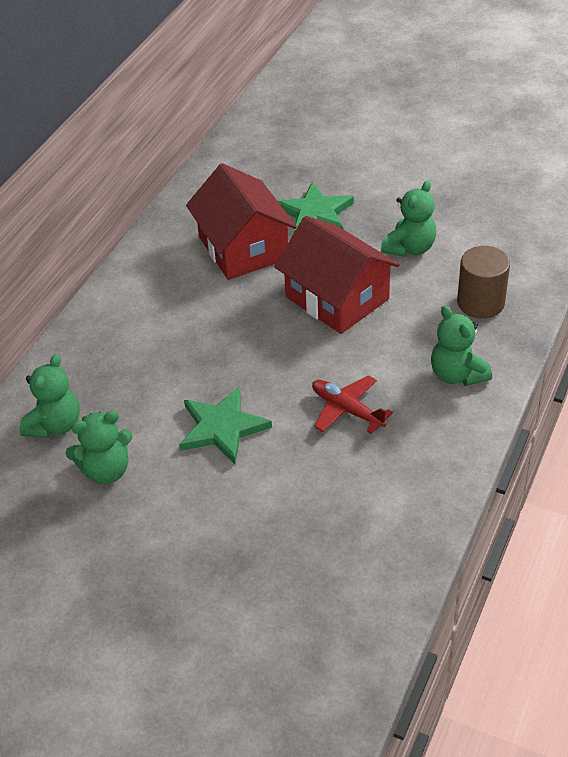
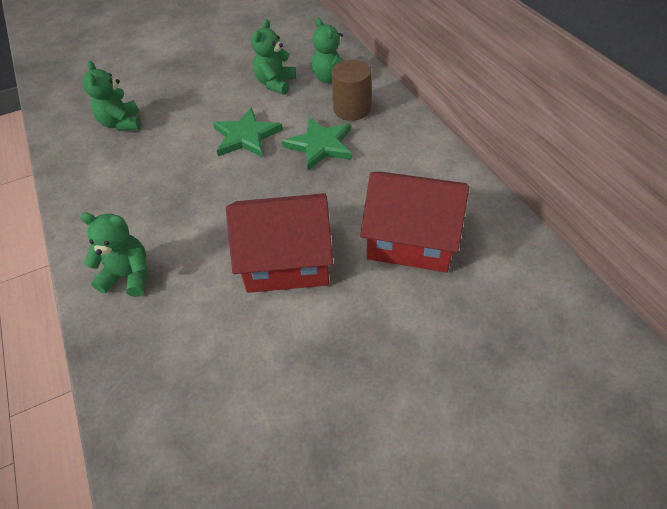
camera: 130 degrees right, 5 degrees up
(315, 214) = (412, 319): green star -> green star (320, 145)
(347, 410) = (184, 196): red plane -> none
(410, 248) = (288, 359): green teddy bear -> green teddy bear (121, 123)
(480, 303) = (165, 356): brown cylinder -> brown cylinder (352, 109)

